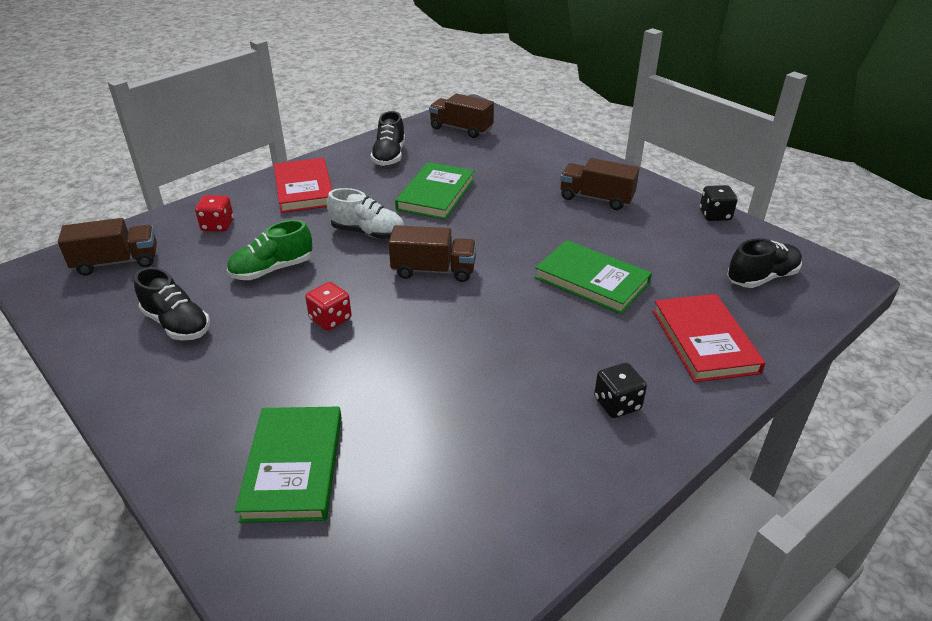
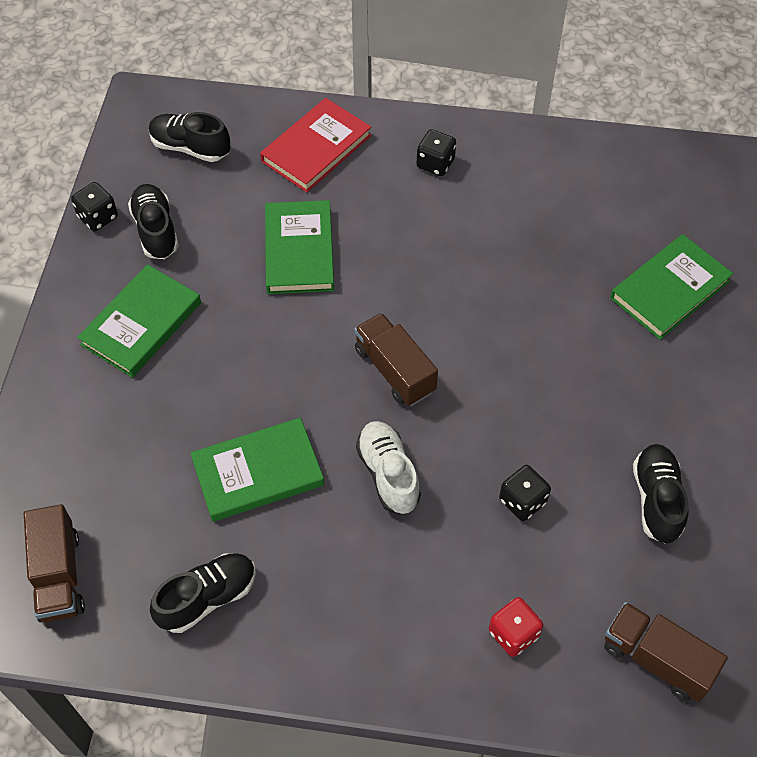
camera: 130 degrees left, 20 degrees up
(272, 270) = (522, 501): green shoe -> black dice
(304, 189) = (366, 621): red book -> none
(330, 319) = (532, 392): red dice -> none
(596, 198) = (141, 323): brown truck -> green book
(678, 231) = (156, 230): none -> black shoe

